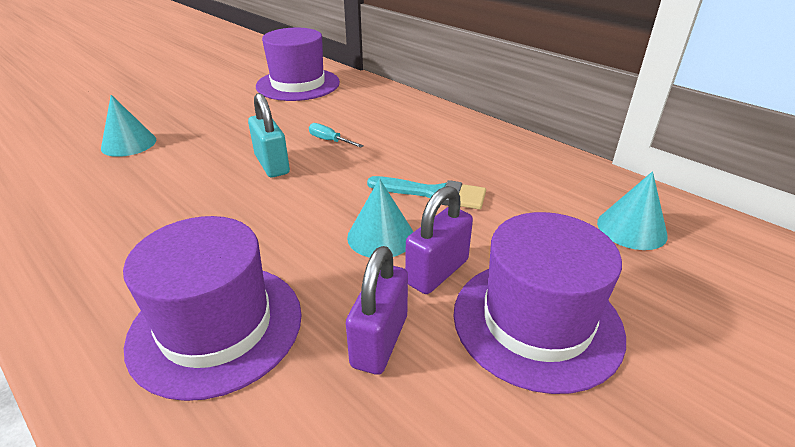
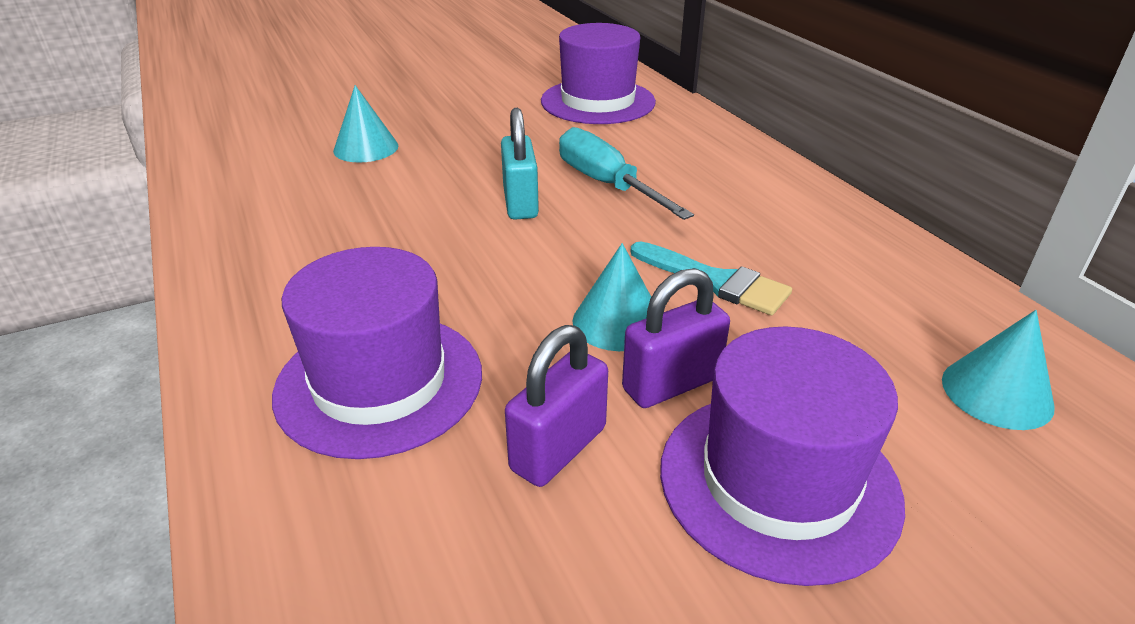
camera: 20 degrees right, 0 degrees up
(329, 141) = (606, 184): turquoise screwdriver -> turquoise screwdriver, size x2.07

